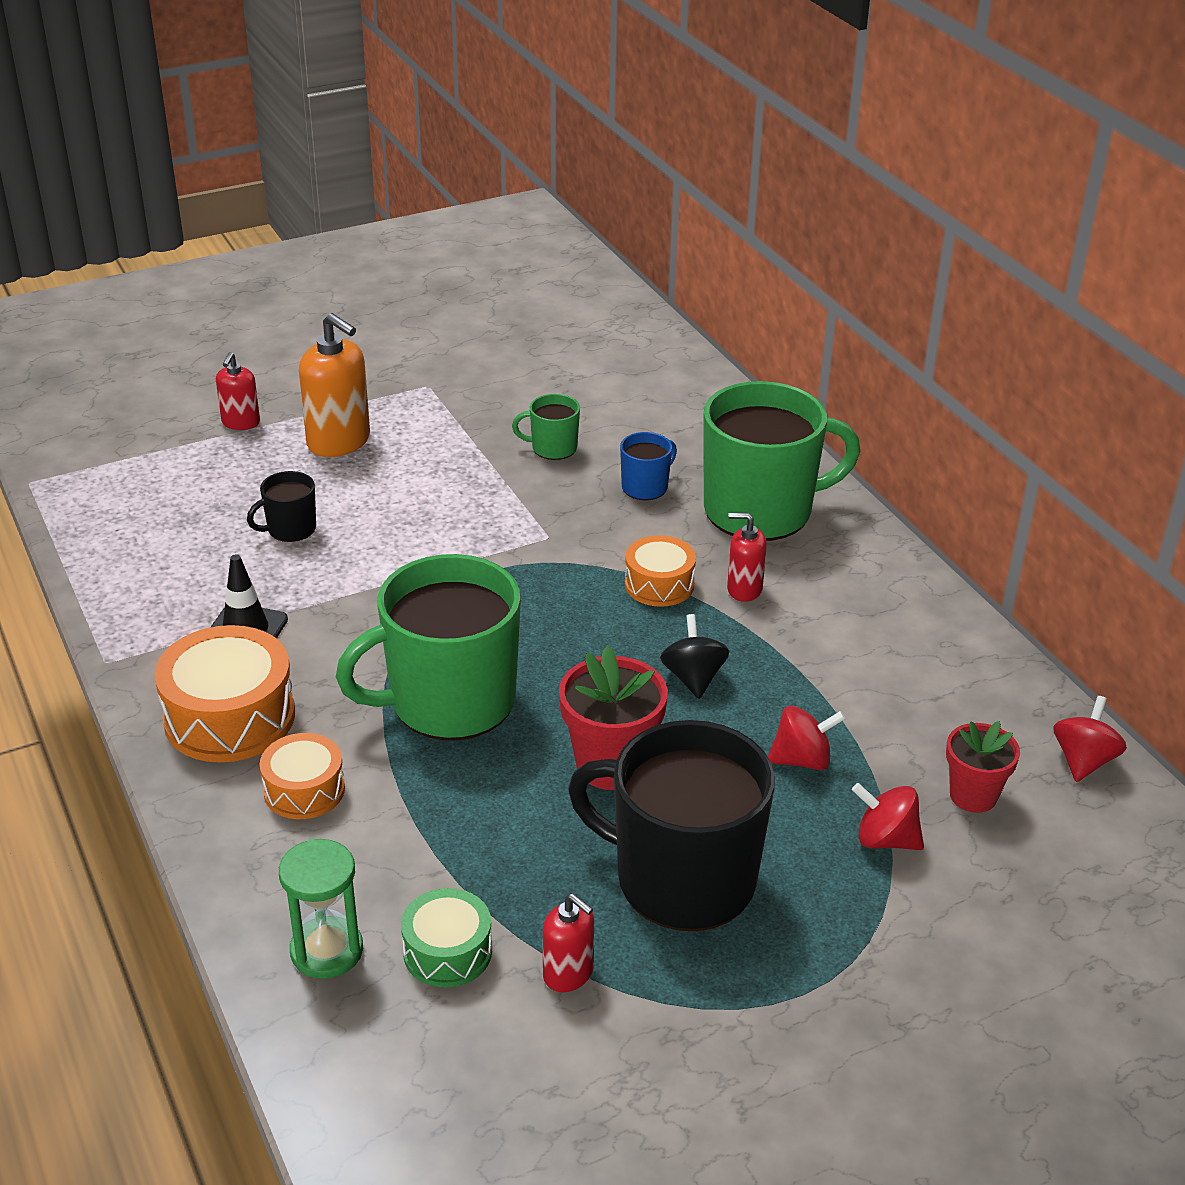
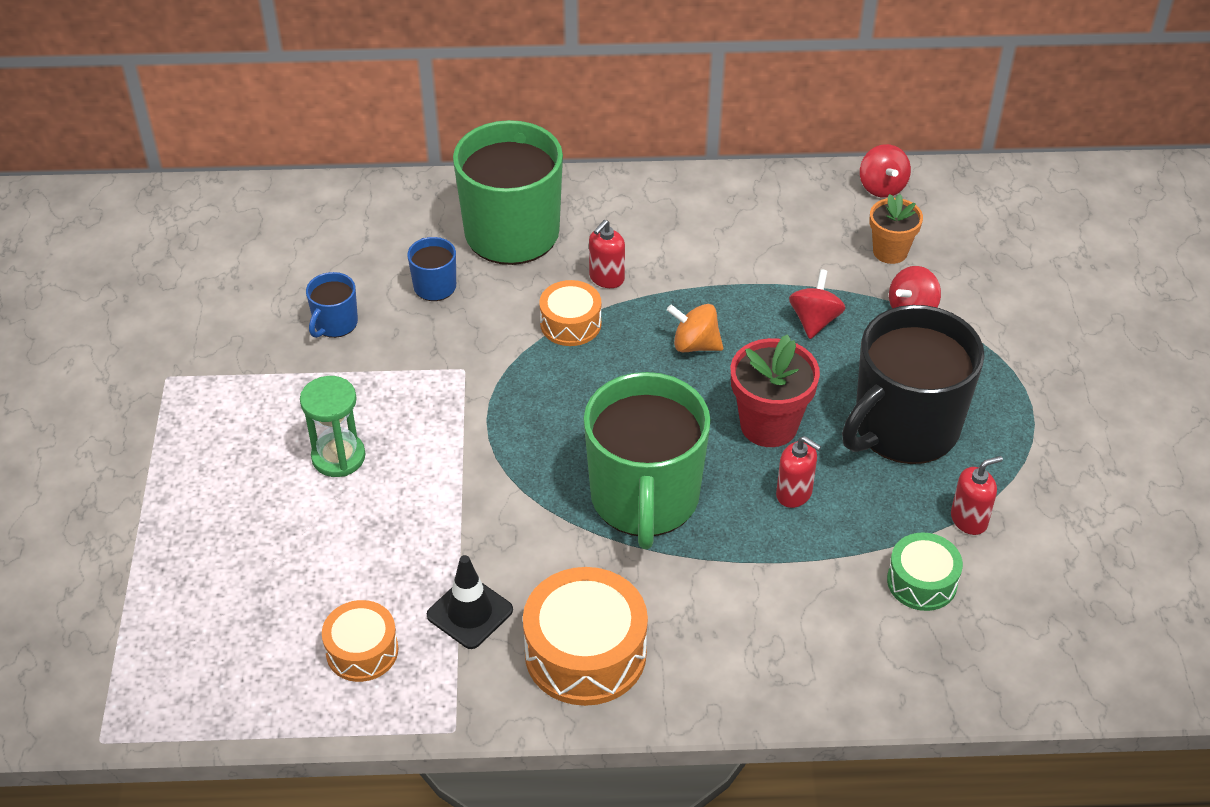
camera: 65 degrees left, 10 degrees up
(240, 422) = (121, 536): red soap dispenser -> red soap dispenser (794, 493)
(290, 529) = (334, 542): black mug -> none
(304, 790) = (705, 623): orange drum -> orange drum (362, 651)
(327, 951) = (892, 655): green hourglass -> green hourglass (338, 457)
(339, 442) = (214, 468): orange soap dispenser -> none
(553, 448) = (335, 323): green mug -> blue mug
(693, 678) = (695, 345): black spinning top -> orange spinning top
(973, 795) = (890, 251): red flower pot -> orange flower pot
(1083, 761) = (882, 187): red spinning top -> red spinning top turned 150 degrees counterclockwise

